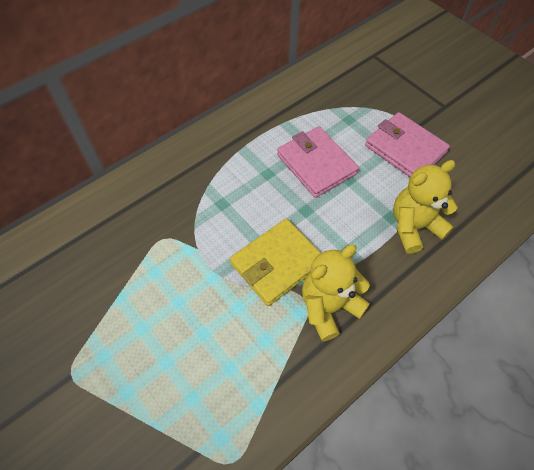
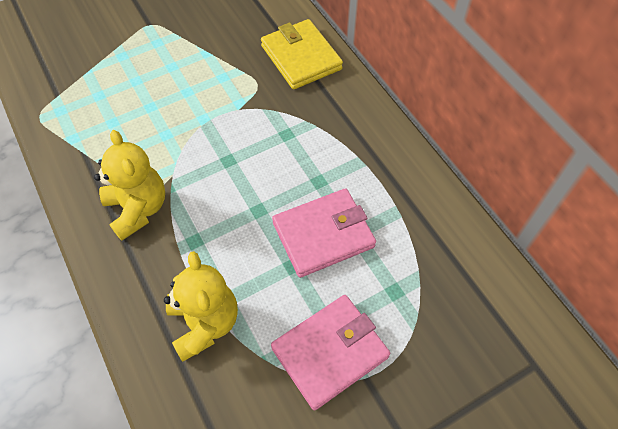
camera: 100 degrees right, 0 degrees up
(277, 263) = (201, 172): yellow wallet -> yellow wallet (301, 57)

